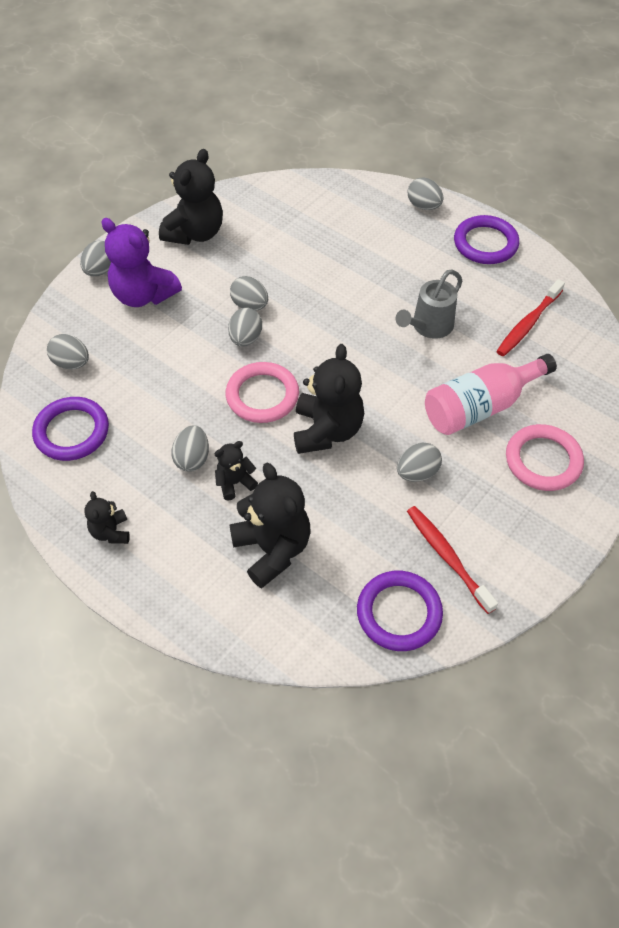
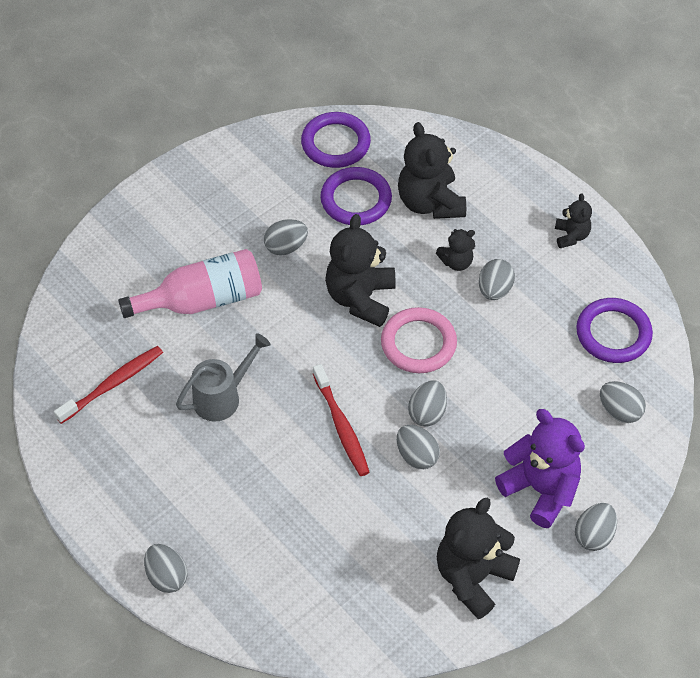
camera: 170 degrees left, 0 degrees up
(447, 557) = (283, 176): red toothbrush -> red toothbrush (341, 426)
(485, 243) = (113, 502): purple ring -> purple ring (356, 200)
(543, 460) = (166, 241): pink ring -> none

